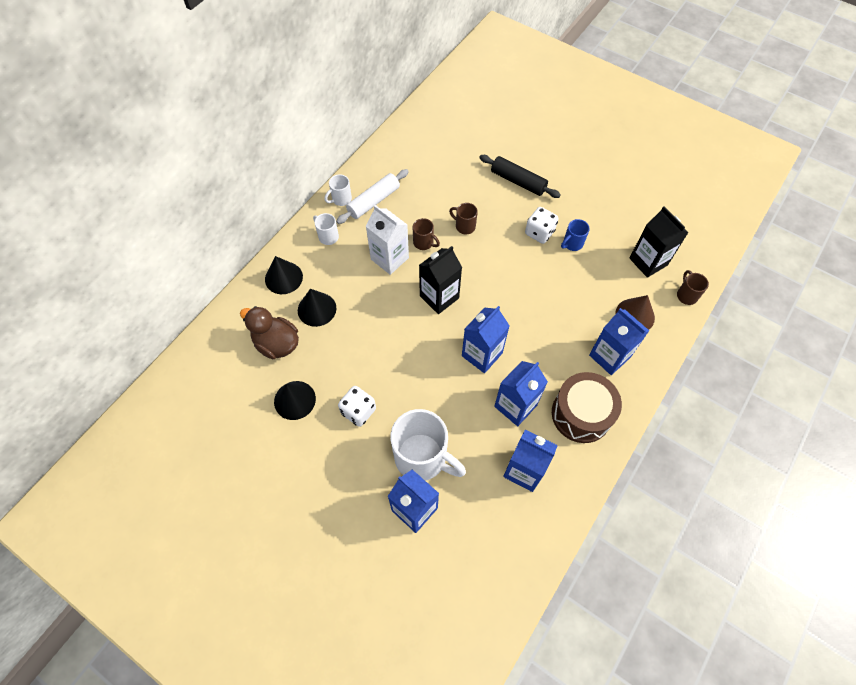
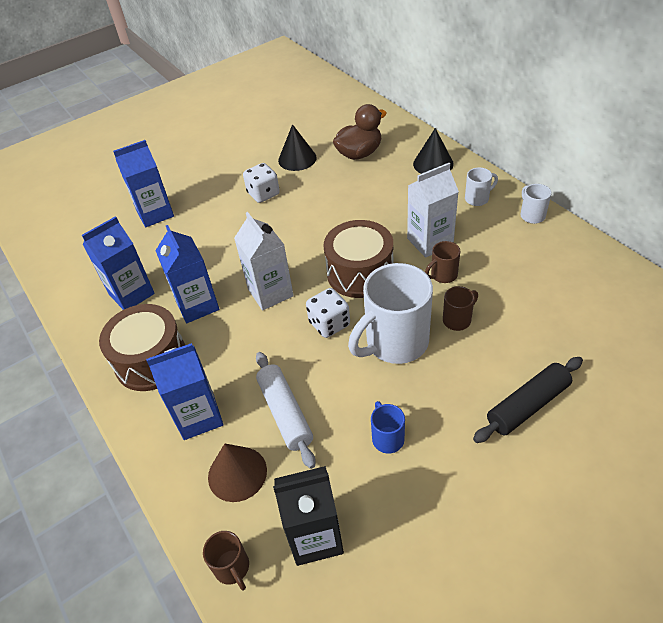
camera: 115 degrees right, 15 degrees down
(317, 309) = (386, 181): black cone -> none
(373, 201) = (522, 242): white rolling pin -> white rolling pin (285, 413)
(422, 457) = (194, 226): white mug -> white mug (395, 342)
(439, 297) = (360, 273): black carton -> brown drum
(482, 354) = (270, 292): blue carton -> white carton
(539, 232) = (421, 402): white dice -> white dice (329, 324)
(686, 295) = (232, 568): brown mug -> brown mug turned 45 degrees clockwise

